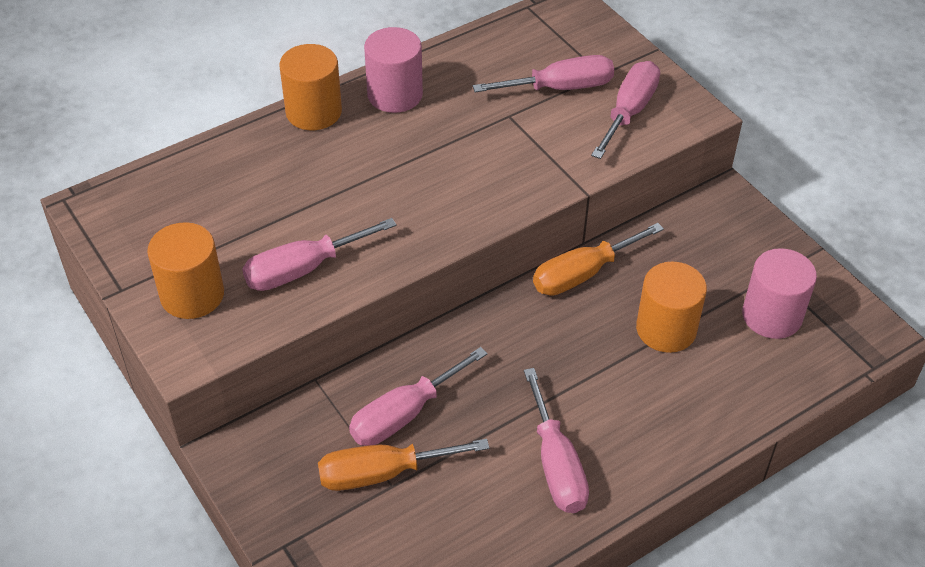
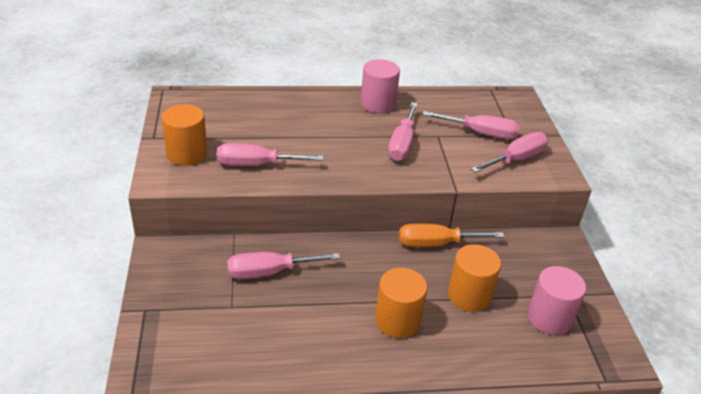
camera: 25 degrees right, 10 degrees down
(313, 112) = (325, 96): orange cylinder -> orange cylinder (397, 320)
(382, 473) = (231, 297): orange screwdriver -> none
(556, 464) = (340, 340): pink screwdriver -> pink screwdriver (402, 144)

